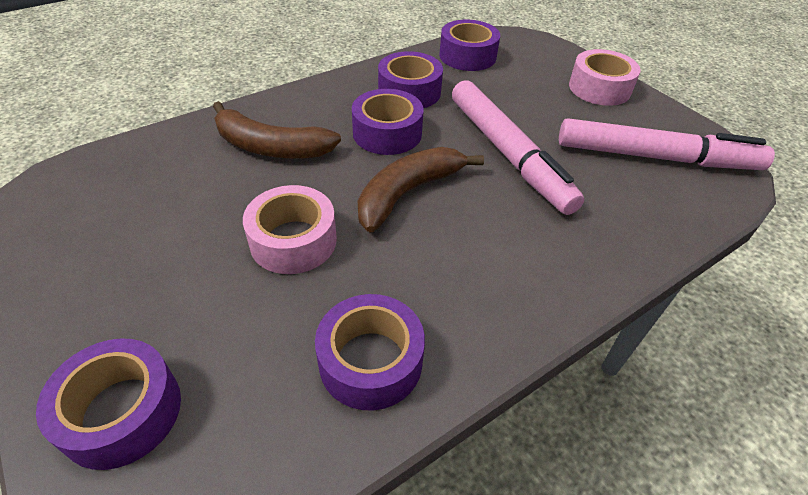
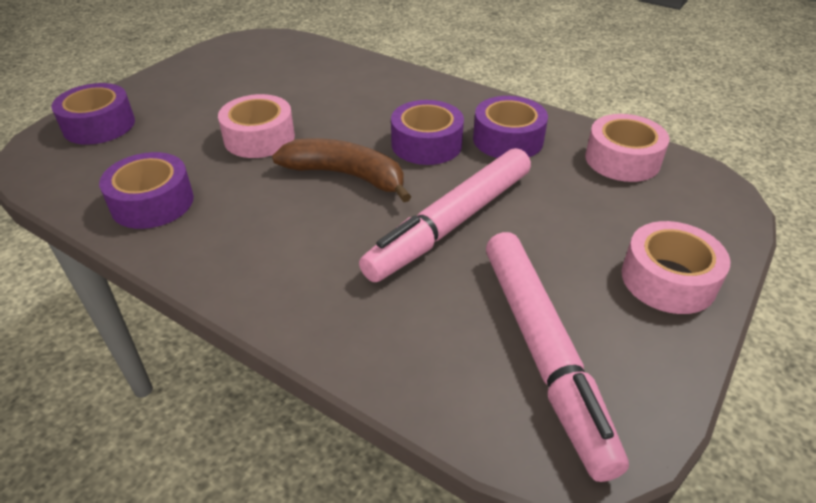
camera: 70 degrees right, 5 degrees down
(271, 147) = (362, 97): brown banana -> none
(467, 56) = (622, 159): purple tape -> pink tape

